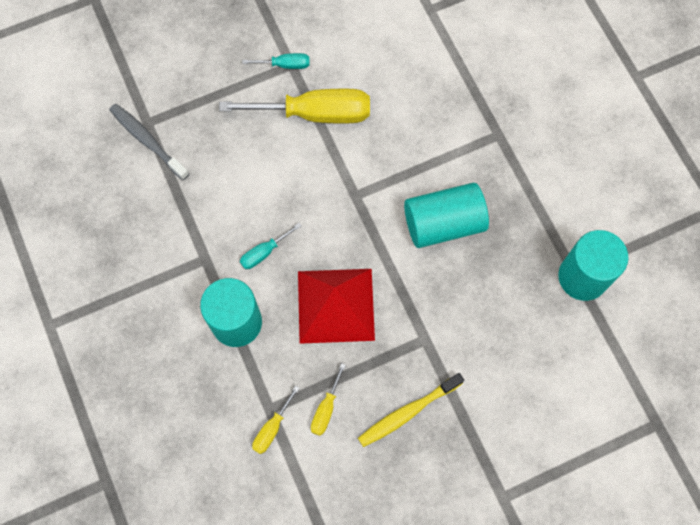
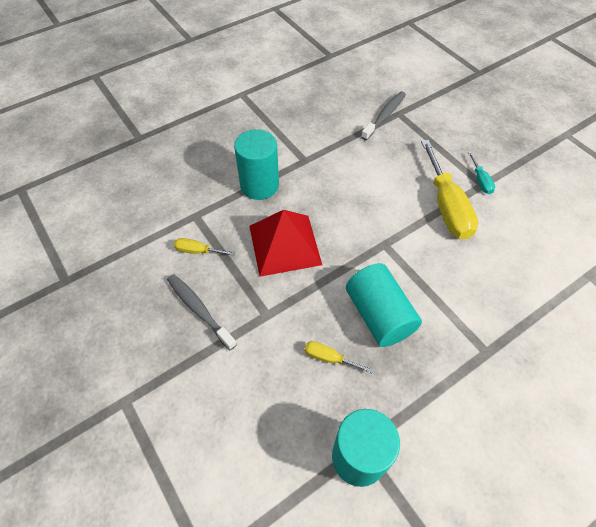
camera: 80 degrees right, 15 degrees down
(264, 252) = (318, 192): turquoise screwdriver -> none
(272, 428) = (180, 219): yellow screwdriver -> yellow screwdriver (329, 358)
(408, 412) = (199, 310): yellow toothbrush -> grey toothbrush

